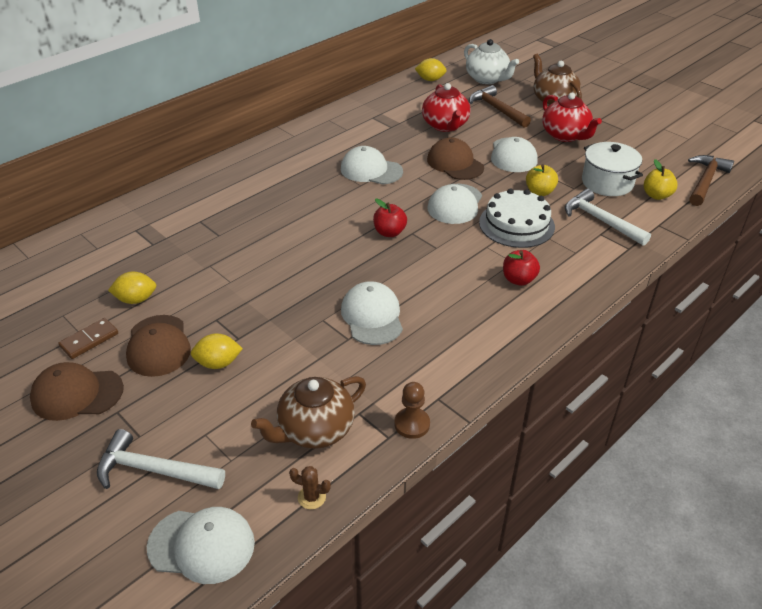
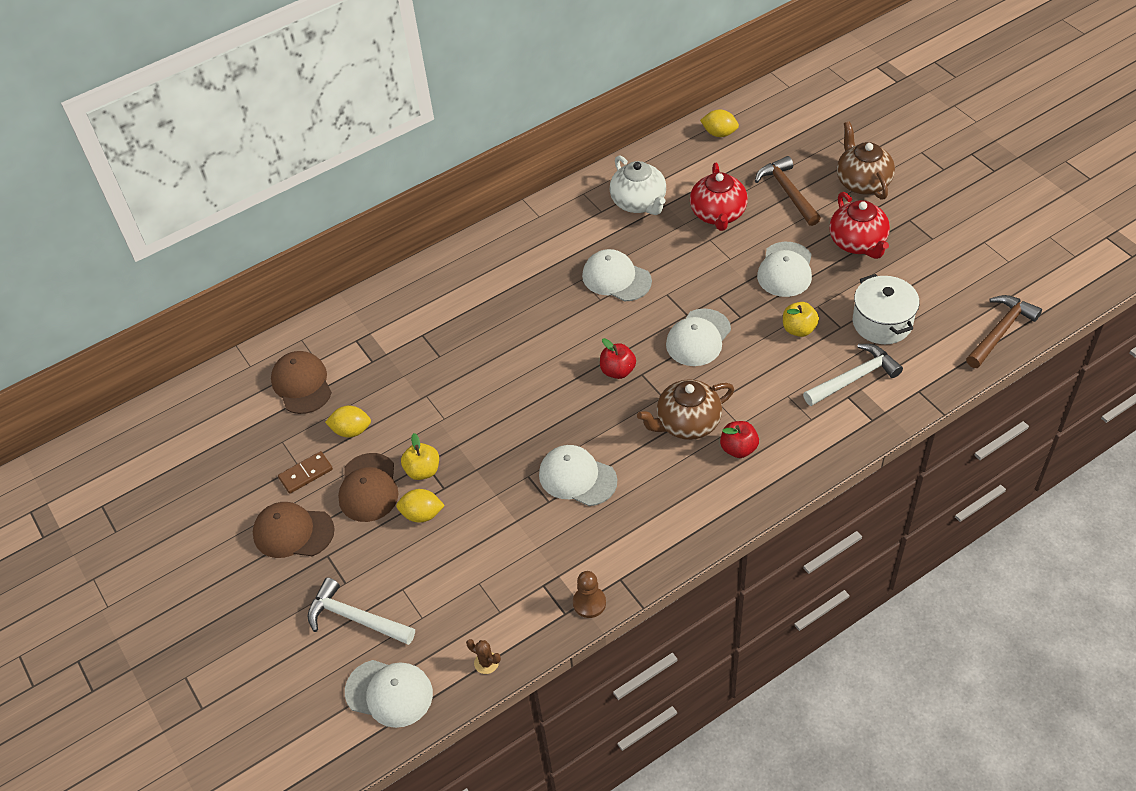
camera: 15 degrees right, 10 degrees up
(315, 430) = (500, 597): brown teapot -> brown teapot (687, 423)
(372, 316) = (577, 477): white cap -> white cap turned 60 degrees counterclockwise
(455, 163) = (714, 276): brown cap -> brown cap (302, 384)
(487, 79) = (791, 137): white teapot -> white teapot (639, 203)
(516, 224) = (758, 373): white cake -> none
(600, 220) = (854, 378): white hammer -> white hammer turned 90 degrees clockwise
(656, 195) = (933, 347): yellow apple -> yellow apple (423, 470)

